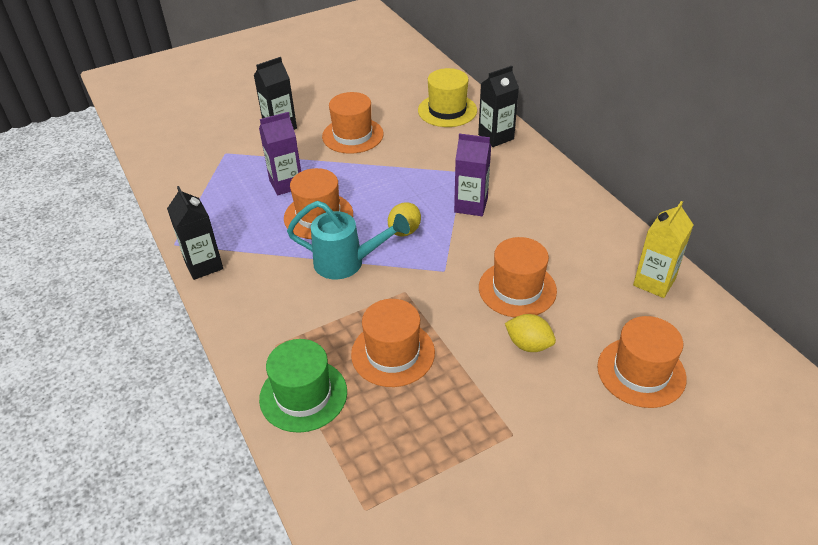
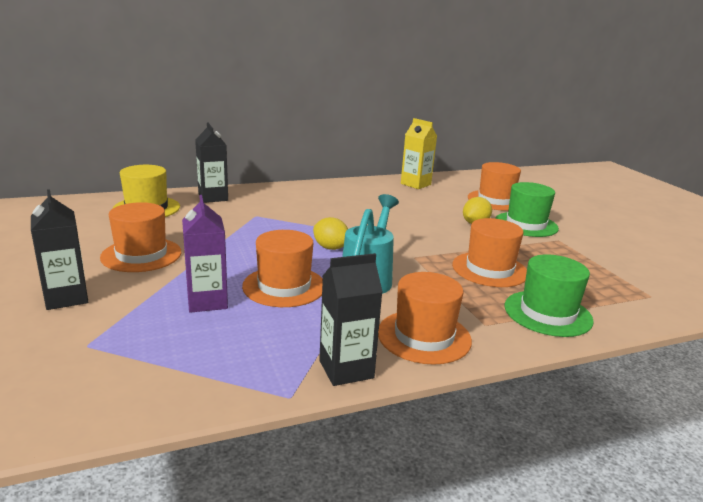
camera: 85 degrees left, 20 degrees down
(471, 205) = (307, 219): purple carton -> none
(517, 289) = (417, 218): orange hat -> orange hat (424, 336)
(554, 401) = (526, 224): none -> green hat

